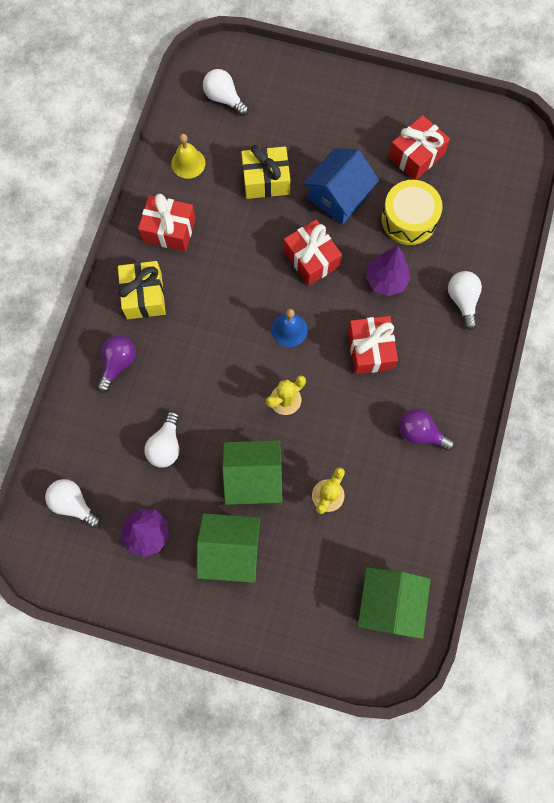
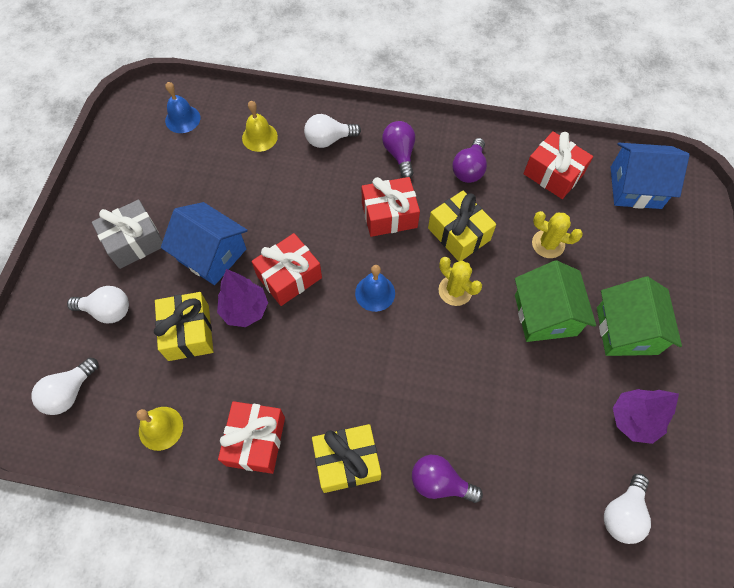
camera: 95 degrees left, 10 degrees down
(166, 445) = (530, 411): white light bulb -> white light bulb (107, 310)
(345, 412) = (459, 234): none -> yellow gift
(356, 135) = (134, 242): none -> grey gift
(386, 280) = (311, 205): purple tree -> purple tree (245, 310)
(389, 602) = (635, 187): green house -> blue house
(409, 219) = (240, 187): yellow drum -> none
(416, 156) = (164, 184): red gift -> red gift (553, 174)
(442, 367) = (399, 154): none -> purple light bulb
(468, 237) = (259, 137): none -> yellow bell
(492, 168) = (182, 119): none -> blue bell

